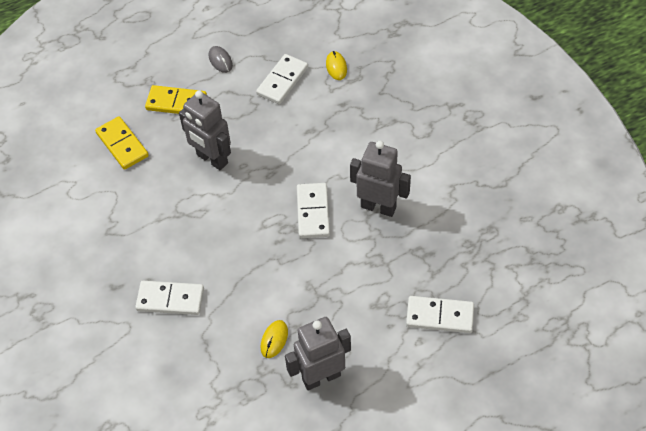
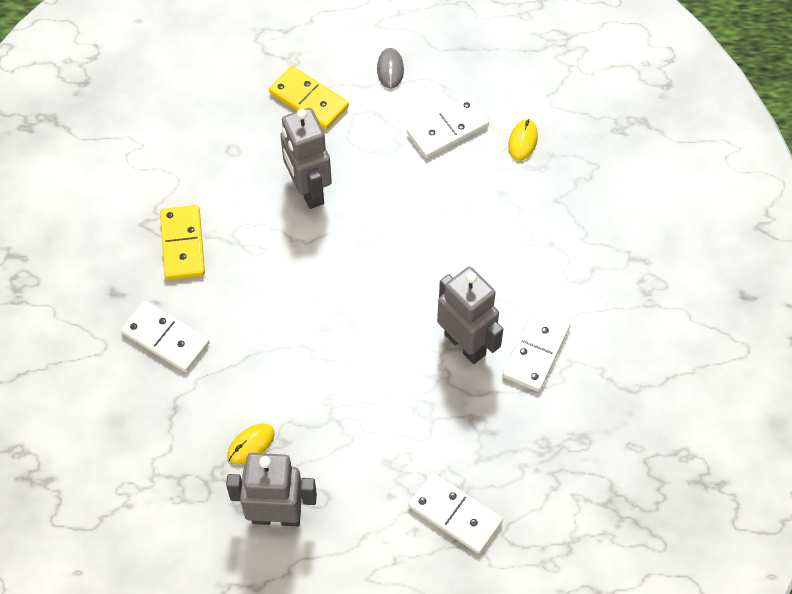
camera: 25 degrees right, 5 degrees up
(122, 144) = (219, 124): yellow domino -> yellow domino (183, 244)
(313, 212) = (385, 312): white domino -> white domino (536, 351)

